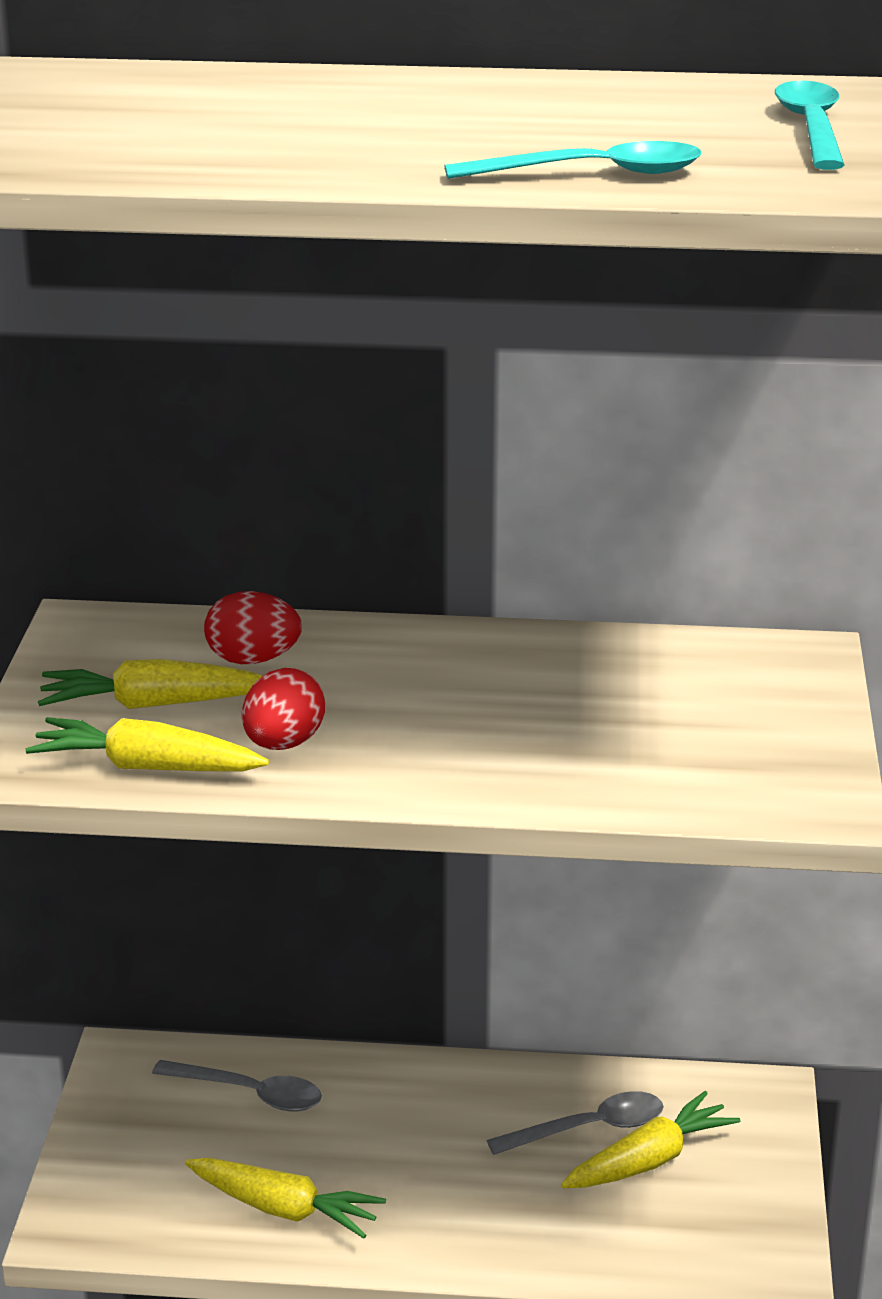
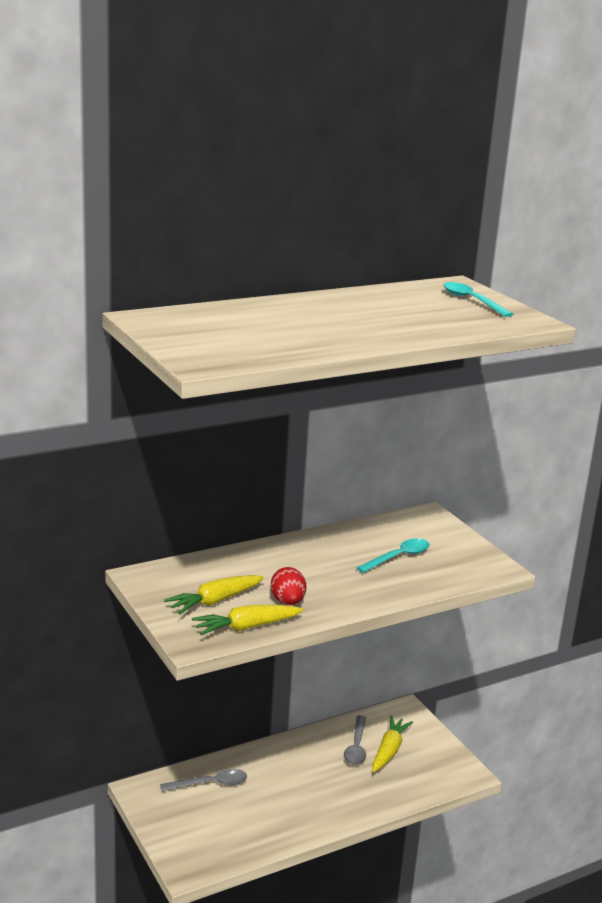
camera: 35 degrees left, 5 degrees down
(253, 660) = (232, 571): red egg -> none
(283, 1209) = (270, 825): yellow carrot -> none
(589, 1128) = (356, 747): grey spoon -> grey spoon turned 150 degrees clockwise
(592, 173) = (438, 330): turquoise spoon -> turquoise spoon (398, 557)

